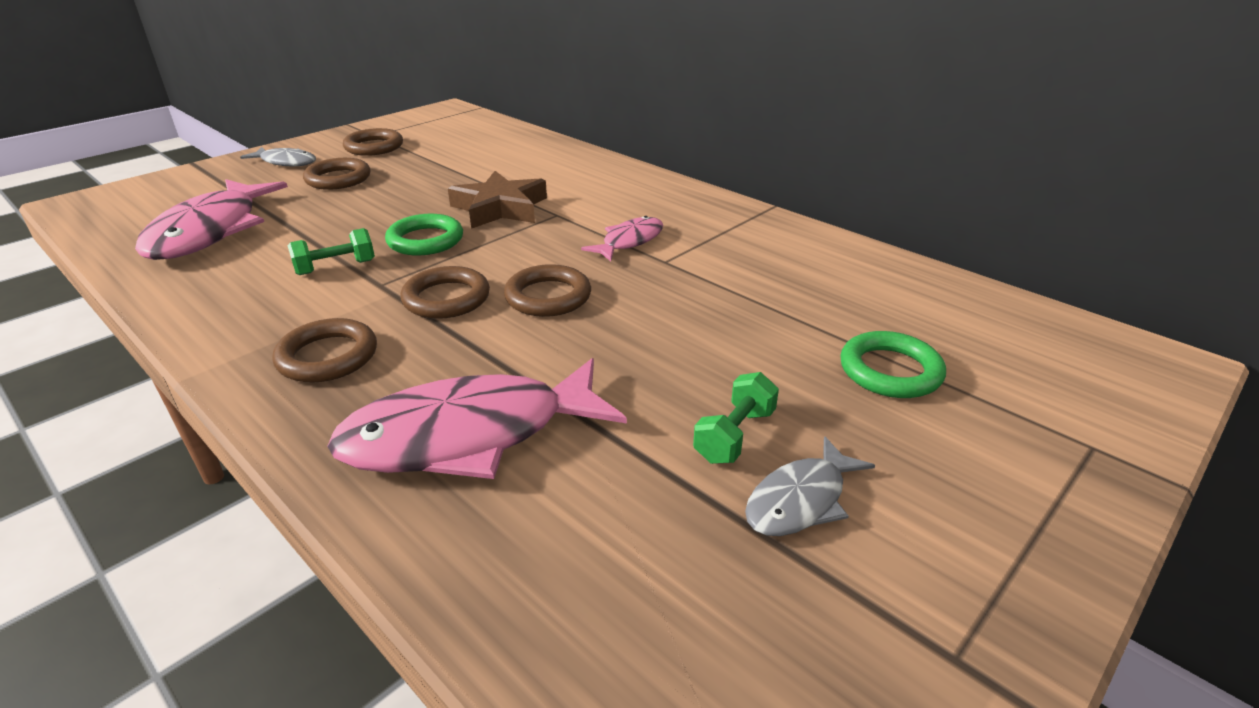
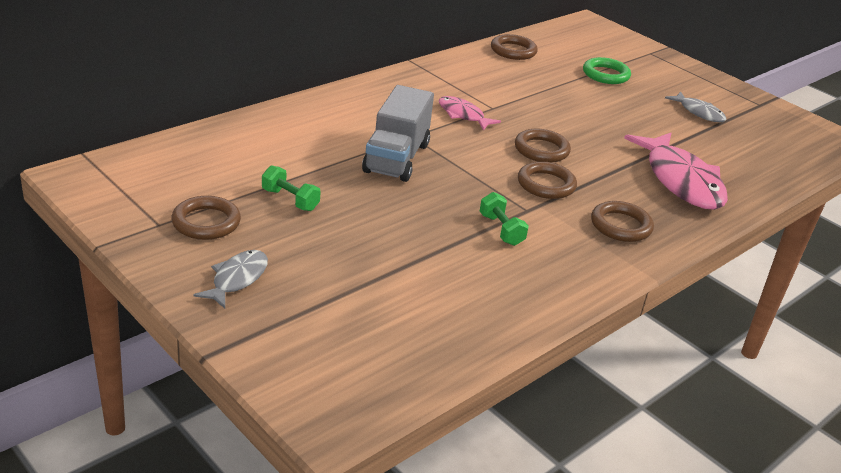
camera: 90 degrees left, 0 degrees up
(210, 231) = (427, 303): pink fish -> none
(338, 179) = (303, 240): brown ring -> brown ring (513, 51)
(425, 240) = (455, 192): green ring -> none
(500, 208) = (396, 158): brown star -> grey truck
(734, 435) = (663, 118): green dumbbell -> green dumbbell (290, 200)

